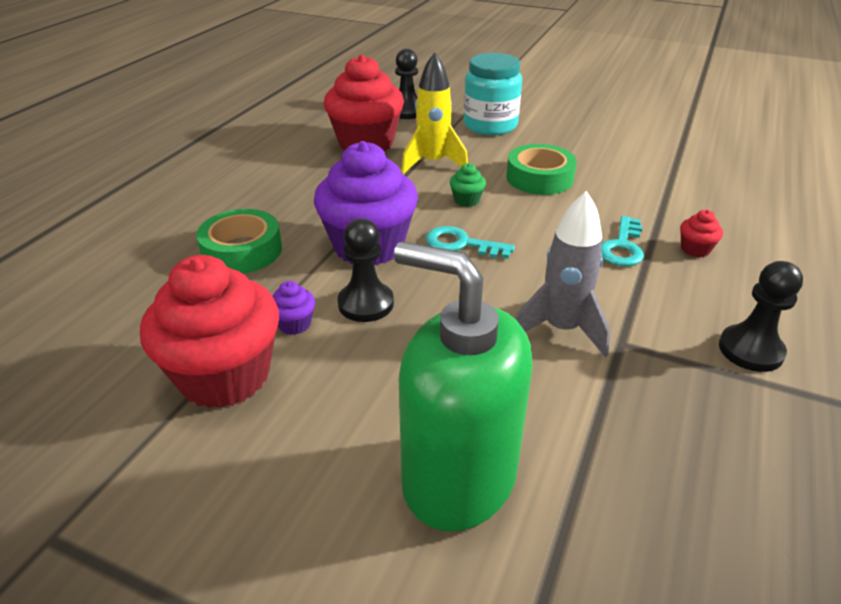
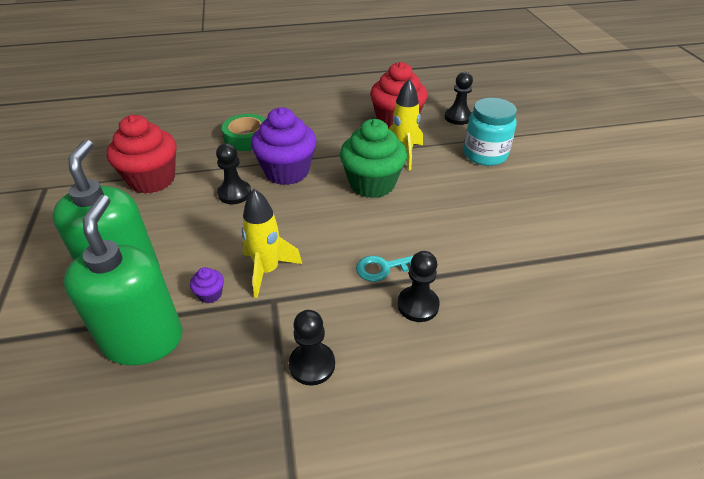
camera: 55 degrees right, 5 degrees up
(294, 324) = (201, 180): purple cupcake -> purple cupcake (210, 294)
(461, 244) = (320, 201): turquoise key -> none
(466, 200) = (372, 184): green cupcake -> green cupcake, size x2.48
(539, 178) = (436, 202): green tape -> none
(561, 329) = (267, 270): grey rocket -> yellow rocket
(624, 494) = (143, 339): none -> green soap dispenser
(695, 249) = (418, 305): red cupcake -> black pawn

